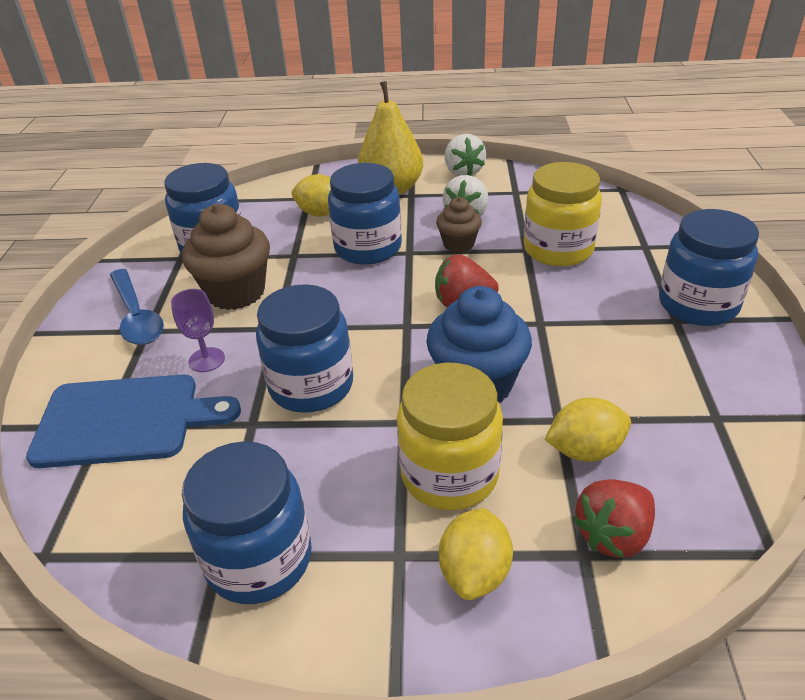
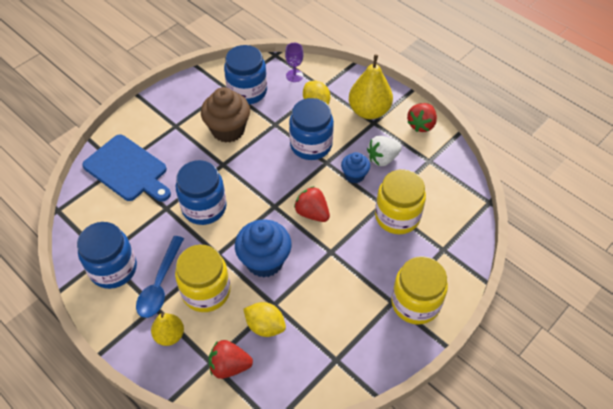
camera: 40 degrees right, 15 degrees up
(137, 317) = (178, 114): blue spoon -> blue spoon (160, 284)
(206, 360) = (181, 161): purple goblet -> purple goblet (294, 76)
(458, 244) = (354, 175): brown cupcake -> blue cupcake
(463, 172) = (421, 125): white strawberry -> red strawberry
(475, 572) = (169, 335): yellow lemon -> yellow pear
(698, 305) = (415, 303): blue jar -> yellow jar

